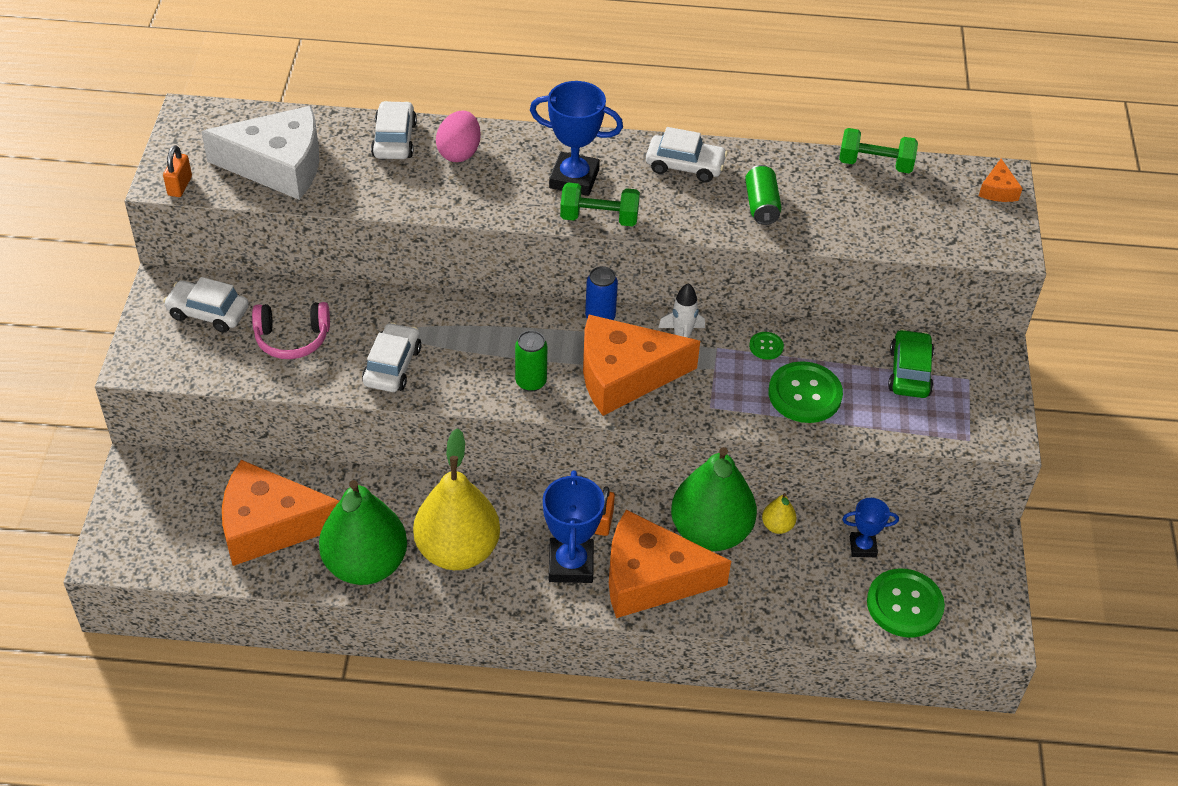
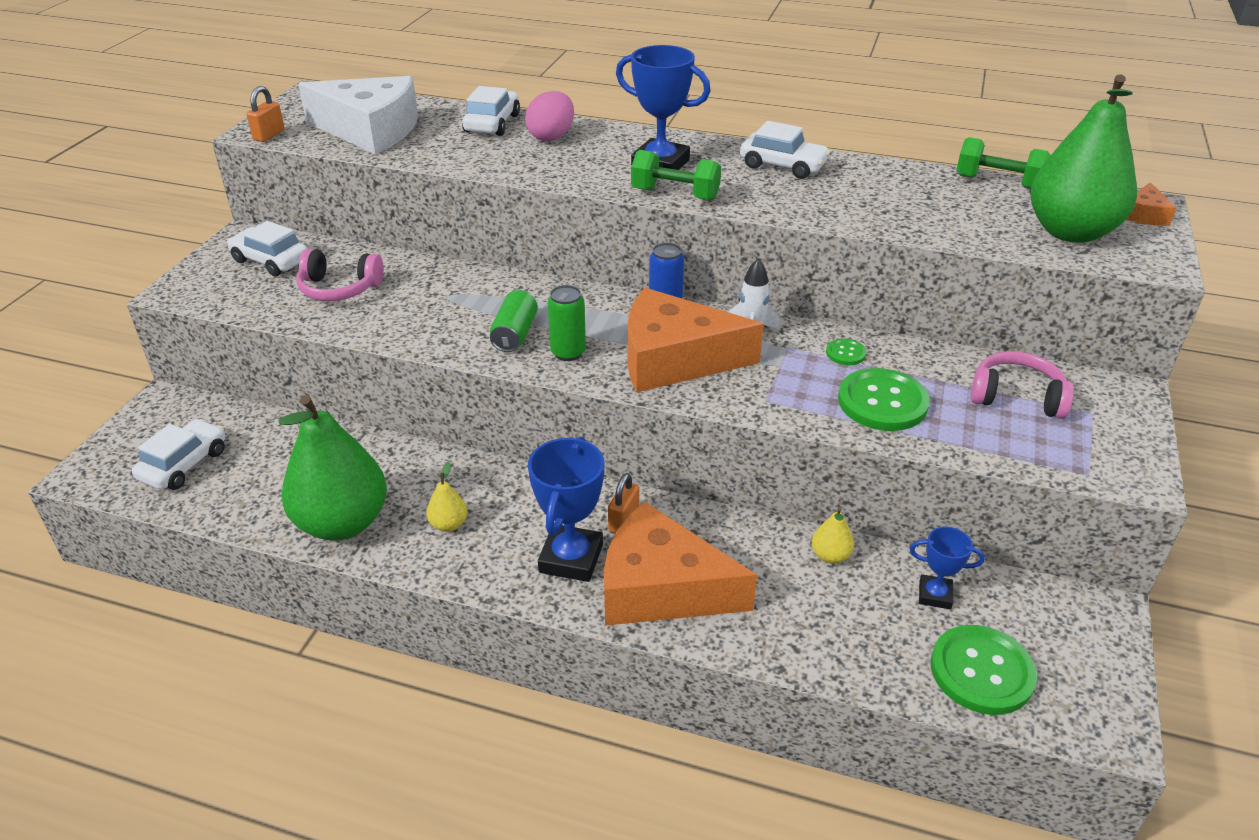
camera: 15 degrees right, 10 degrees down
(270, 525) = (263, 470): orange cheese -> none
(392, 366) = (427, 322): white car -> white car (184, 464)
(458, 550) = (449, 524): yellow pear -> yellow pear, size x0.41
(710, 532) = (747, 550): green pear -> green pear (1070, 232)
(761, 205) = (859, 201): green can -> green can (515, 334)
(909, 372) = (1016, 397): green car -> pink headphones

